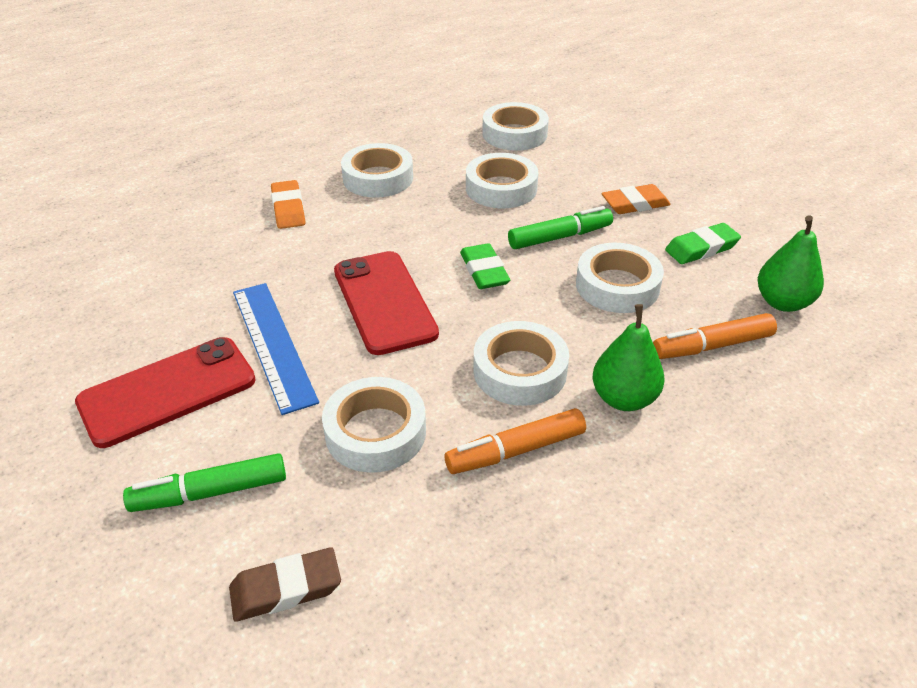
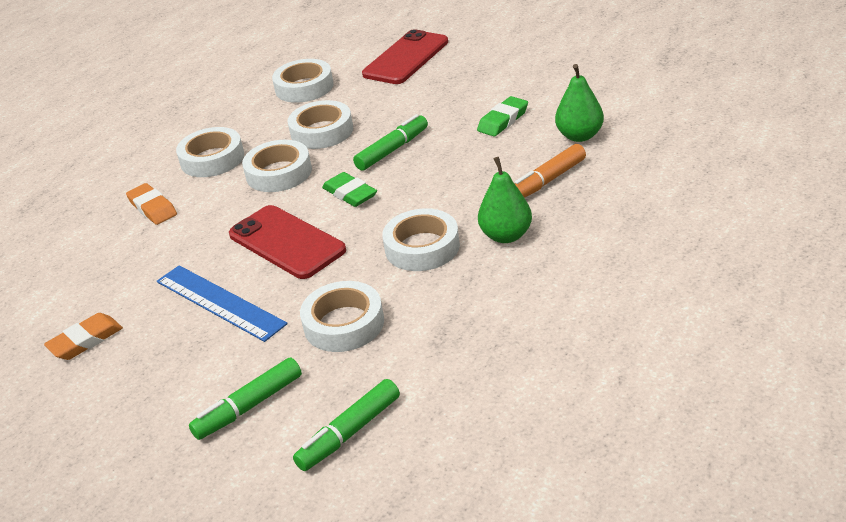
camera: 20 degrees left, 5 degrees down
(167, 391) = (160, 363): red phone -> red phone (406, 58)
(286, 589) = (350, 433): brown eraser -> green marker
(516, 451) = (452, 294): orange marker -> none
(617, 286) = (457, 167): white tape -> white tape (279, 173)
(635, 204) = (435, 107): orange eraser -> orange eraser (85, 340)

